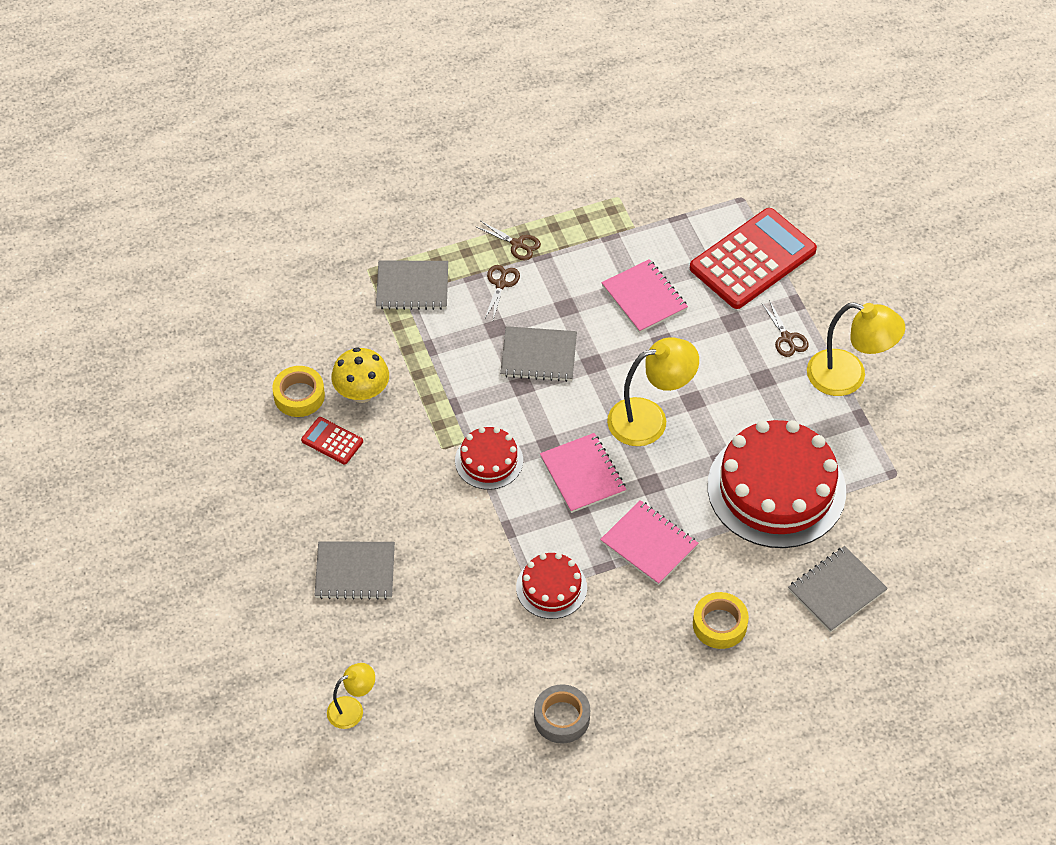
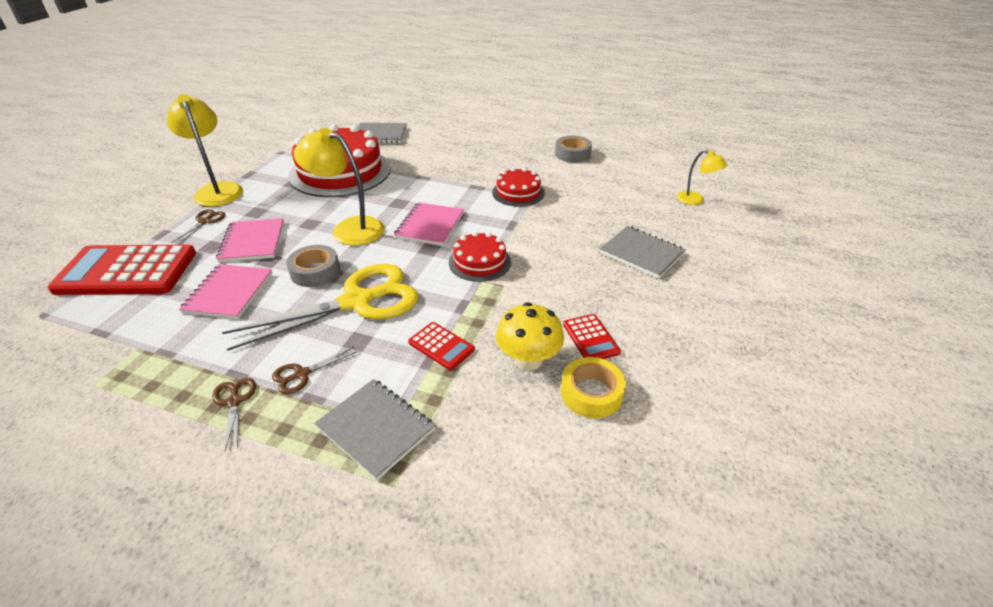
camera: 140 degrees left, 15 degrees down
(352, 709) = (695, 200): yellow lamp -> yellow lamp turned 150 degrees counterclockwise
(433, 363) = (441, 346): none -> red calculator
(538, 356) = (357, 301): grey notebook -> yellow scissors
(610, 358) = (315, 271): none -> grey tape
(649, 544) = (439, 183): pink notebook -> pink notebook (252, 242)
(719, 624) = (450, 147): yellow tape -> none

